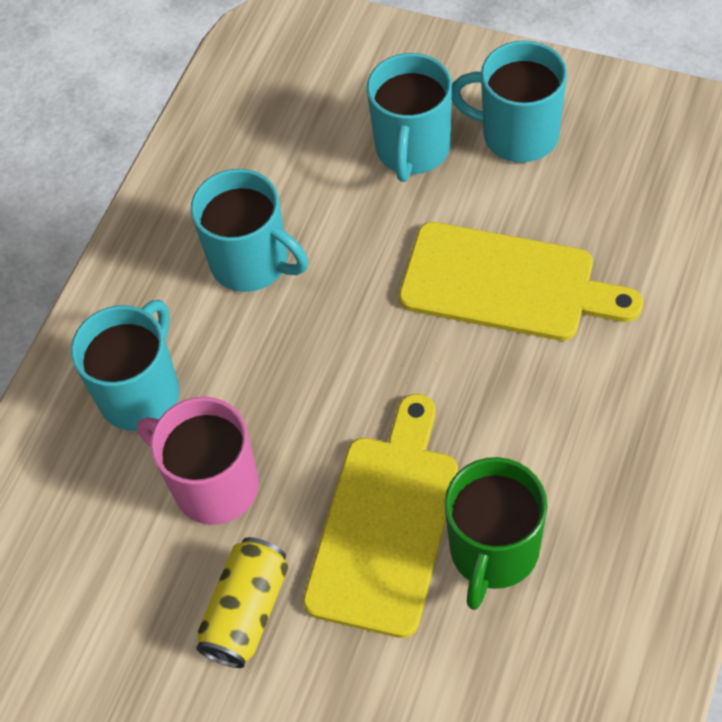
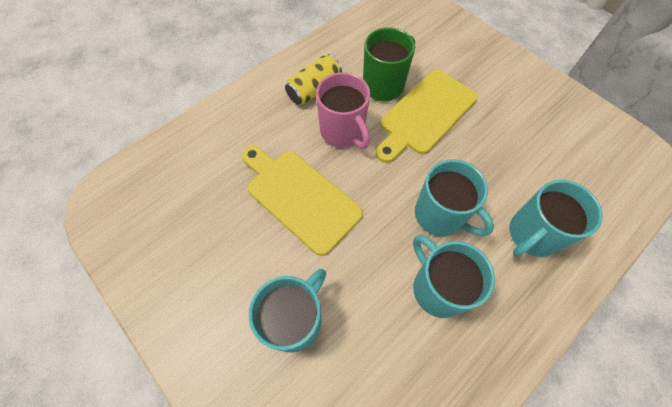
camera: 160 degrees left, 5 degrees up
(214, 485) = (502, 166): pink mug -> pink mug (343, 132)
(247, 612) = (502, 108): yellow can -> yellow can (314, 89)
(518, 134) = (224, 292): turquoise mug -> turquoise mug (440, 215)

